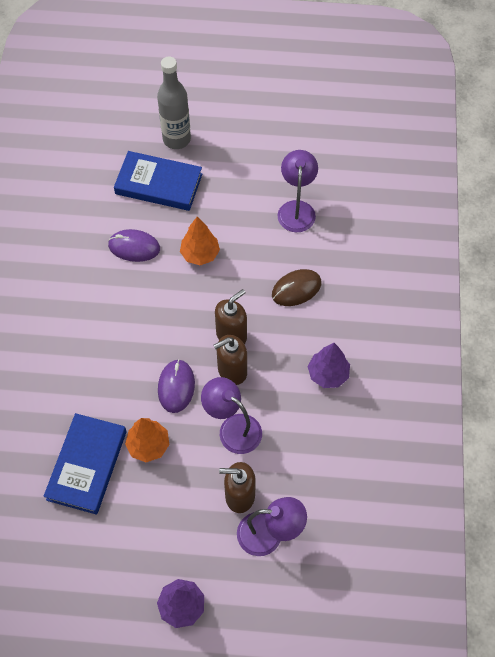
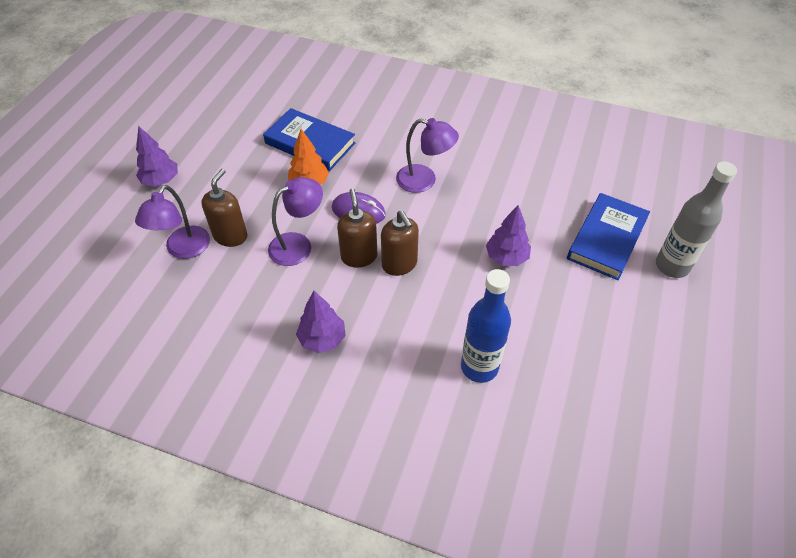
camera: 105 degrees right, 10 degrees down
(134, 247) = (526, 206): purple mouse -> none
(200, 254) = (506, 257): orange tree -> purple tree
(296, 209) = (554, 365): purple lamp -> purple lamp (424, 181)
(296, 289) = (439, 336): brown mouse -> none
(315, 256) = (479, 367): none -> blue bottle

